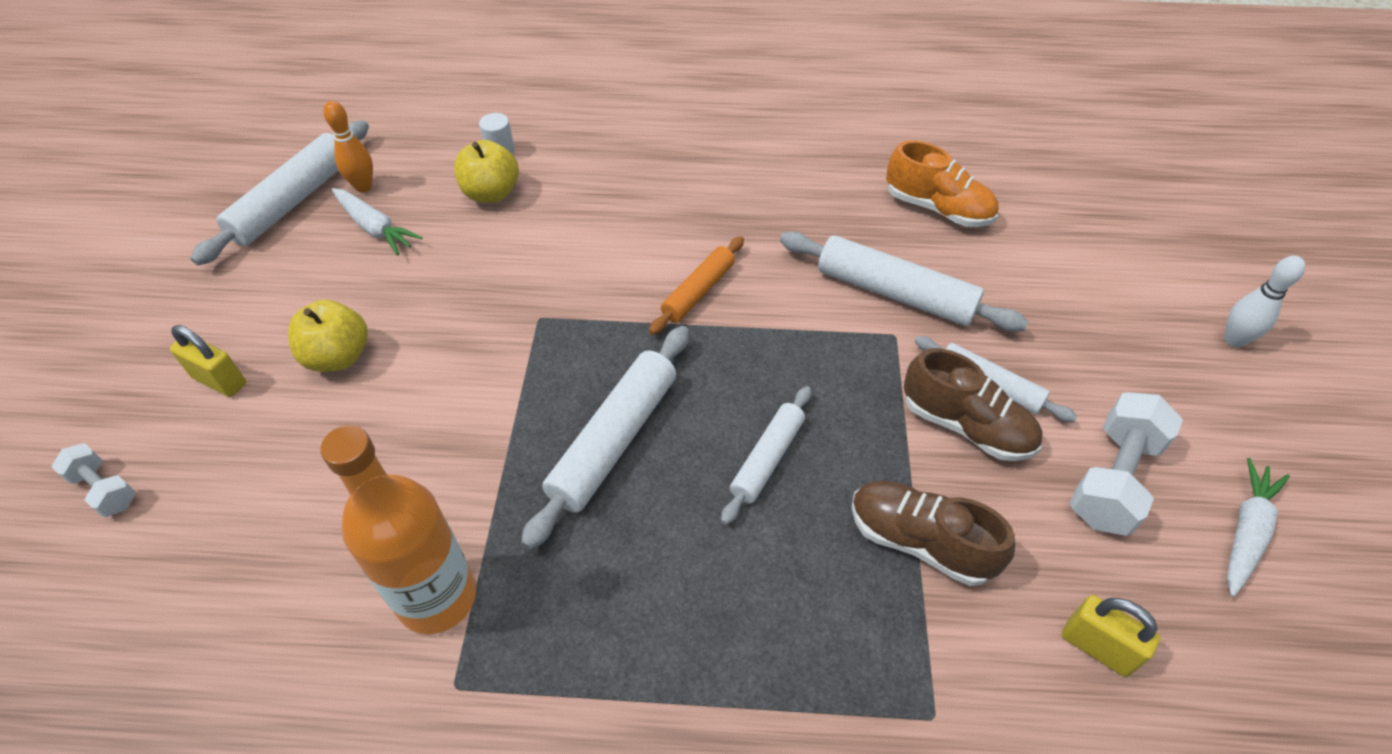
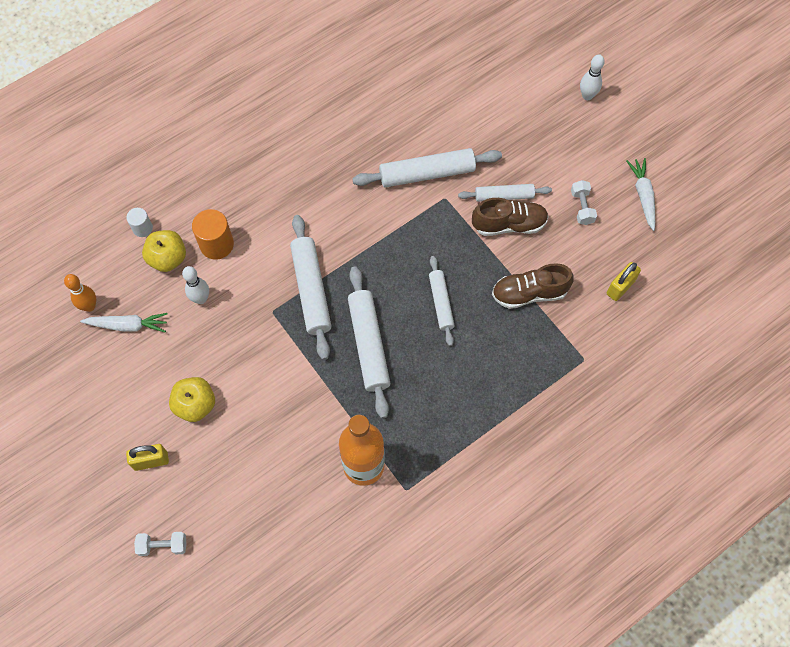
camera: 40 degrees left, 15 degrees up
(293, 201) = (60, 344): white rolling pin -> white rolling pin (311, 290)
(478, 252) = (201, 299): none -> white bowling pin
(557, 212) = (216, 244): none -> orange cylinder
(698, 291) = (335, 240): orange rolling pin -> none
(937, 208) = (408, 105): orange shoe -> none
(1097, 647) = (620, 287): yellow padlock -> yellow padlock turned 45 degrees counterclockwise
(1113, 479) = (582, 207): white dumbbell -> white dumbbell, size x0.58

